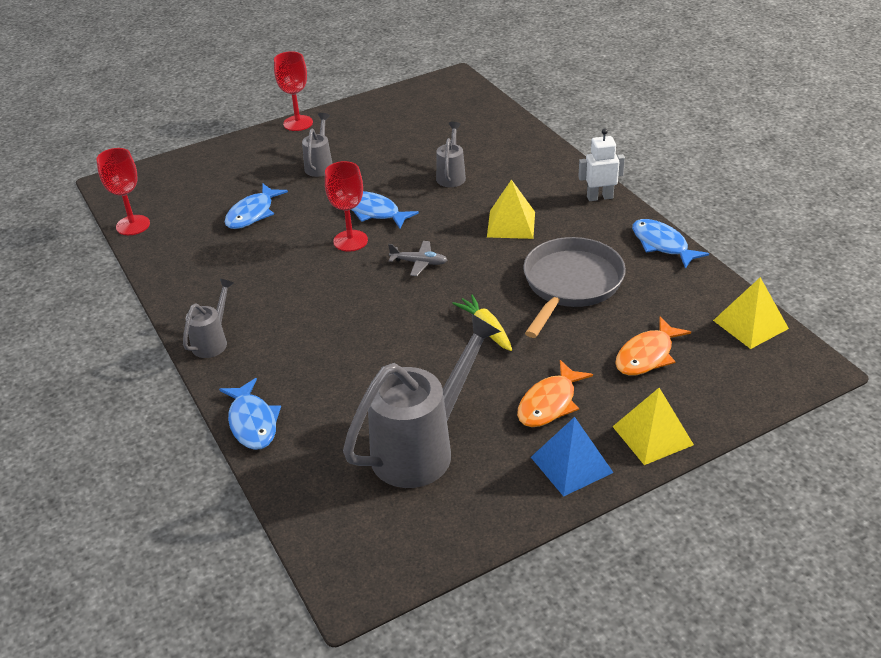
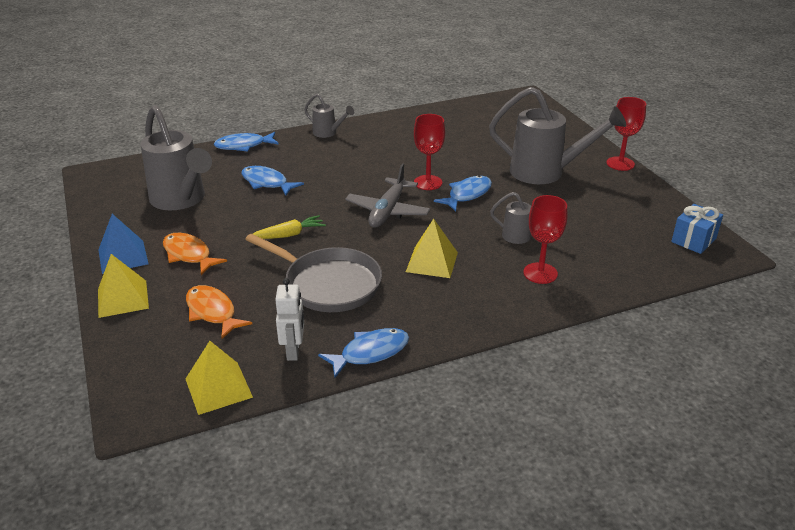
camera: 95 degrees right, 5 degrees down
(133, 225) = (470, 105): red goblet -> red goblet (540, 273)
(252, 213) = (476, 145): blue fish -> blue fish (267, 183)
(320, 165) = (546, 172): grey watering can -> grey watering can, size x2.02
(419, 262) = (388, 211): grey plane -> grey plane, size x1.78
(438, 92) = (693, 240): none -> blue gift
(599, 197) = (468, 323): white robot -> white robot (294, 350)

